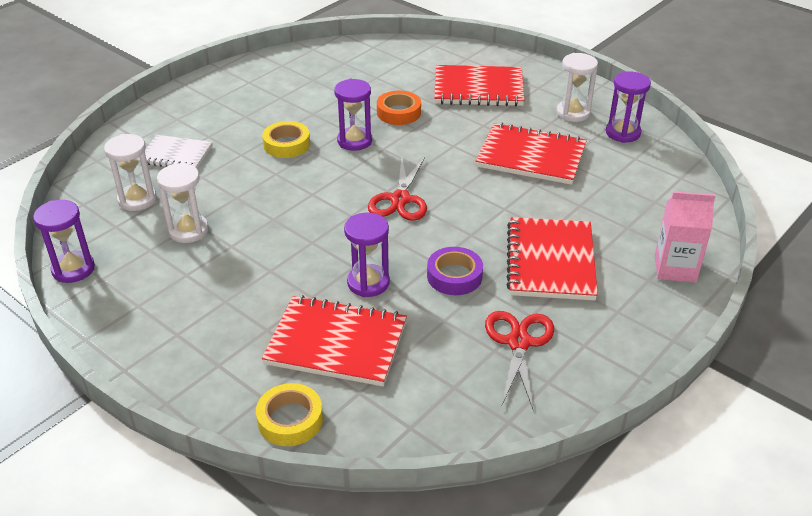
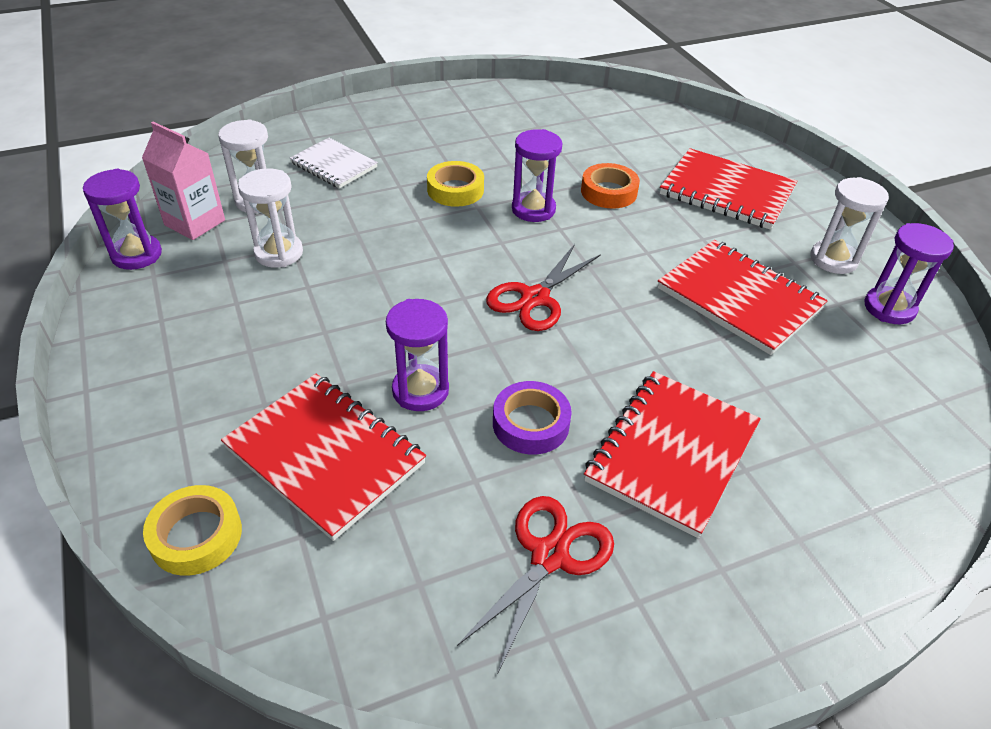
camera: 25 degrees right, 5 degrees up
(675, 268) = (851, 537): pink carton -> pink carton (195, 223)

